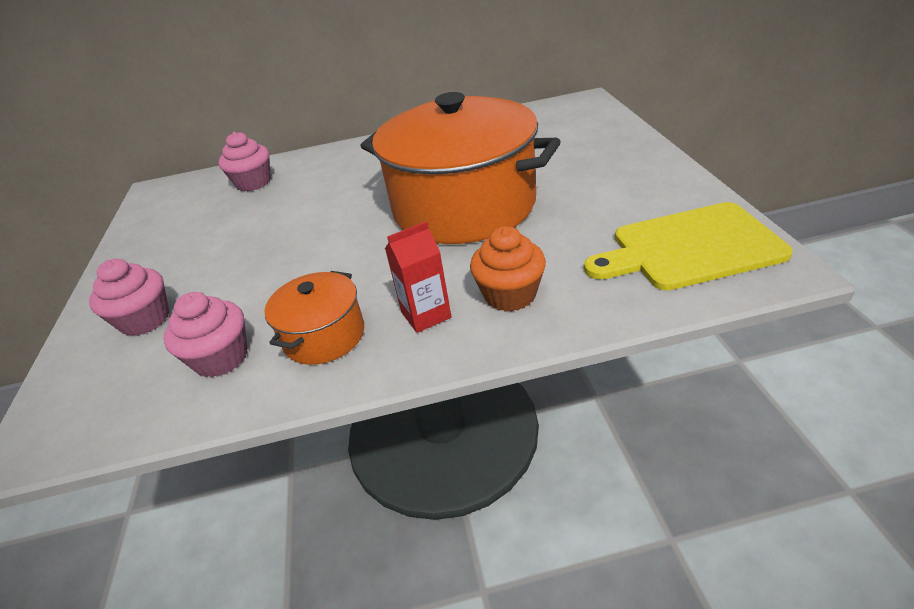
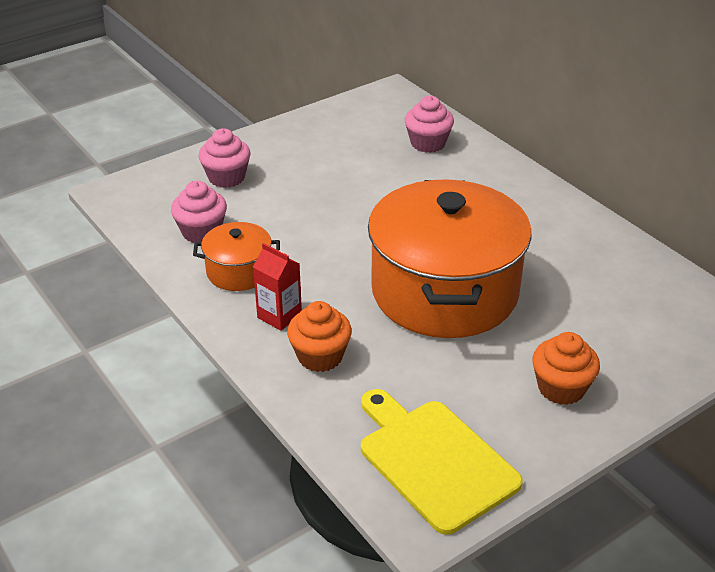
camera: 60 degrees right, 0 degrees up
(618, 173) = (561, 388): none -> orange cupcake

